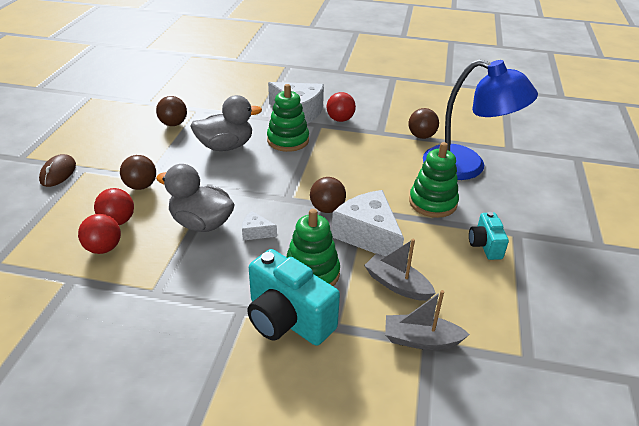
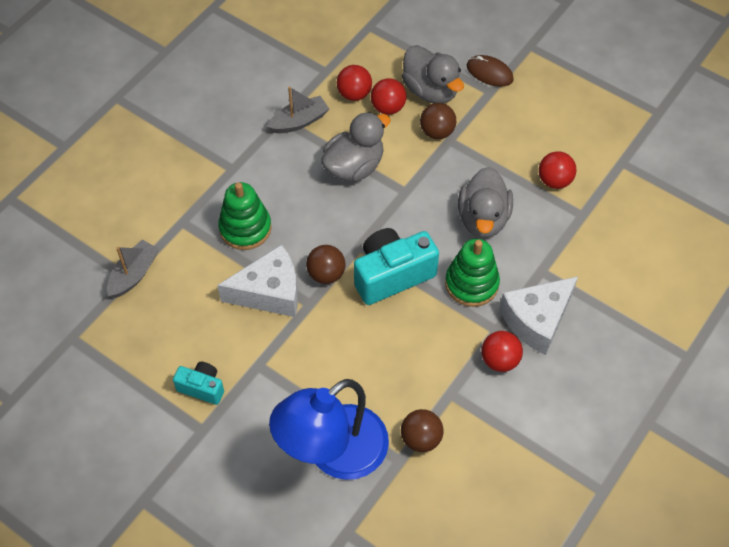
camera: 115 degrees right, 20 degrees up
(88, 200) = (430, 90): none -> grey duck
(173, 124) = (554, 181): brown ball -> red ball
(256, 232) = (320, 204): white cheese -> none
(288, 319) = (205, 195): turquoise camera -> turquoise camera (392, 275)
(397, 284) = (197, 286): grey boat -> grey boat (299, 121)
(432, 202) = (288, 377): green stacking toy -> none

